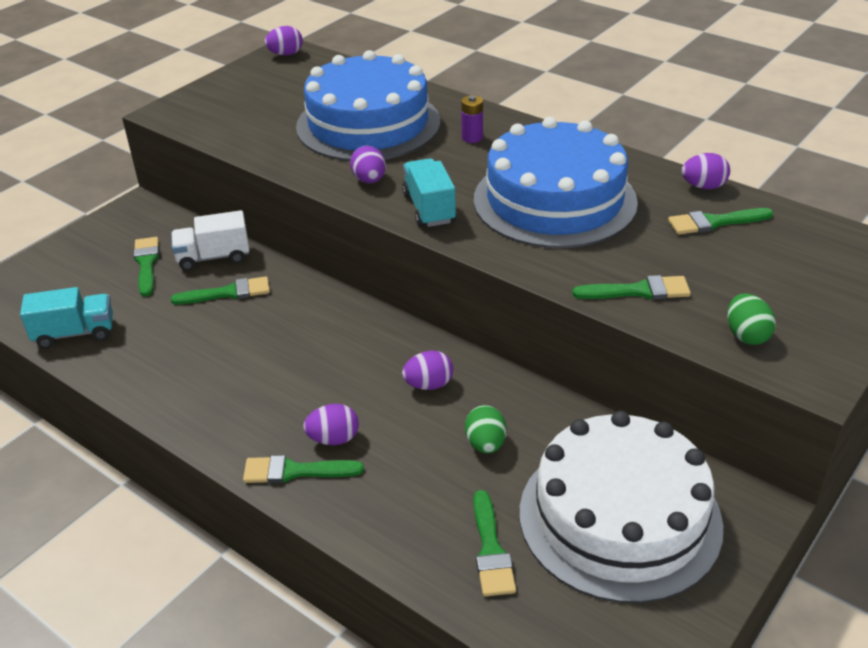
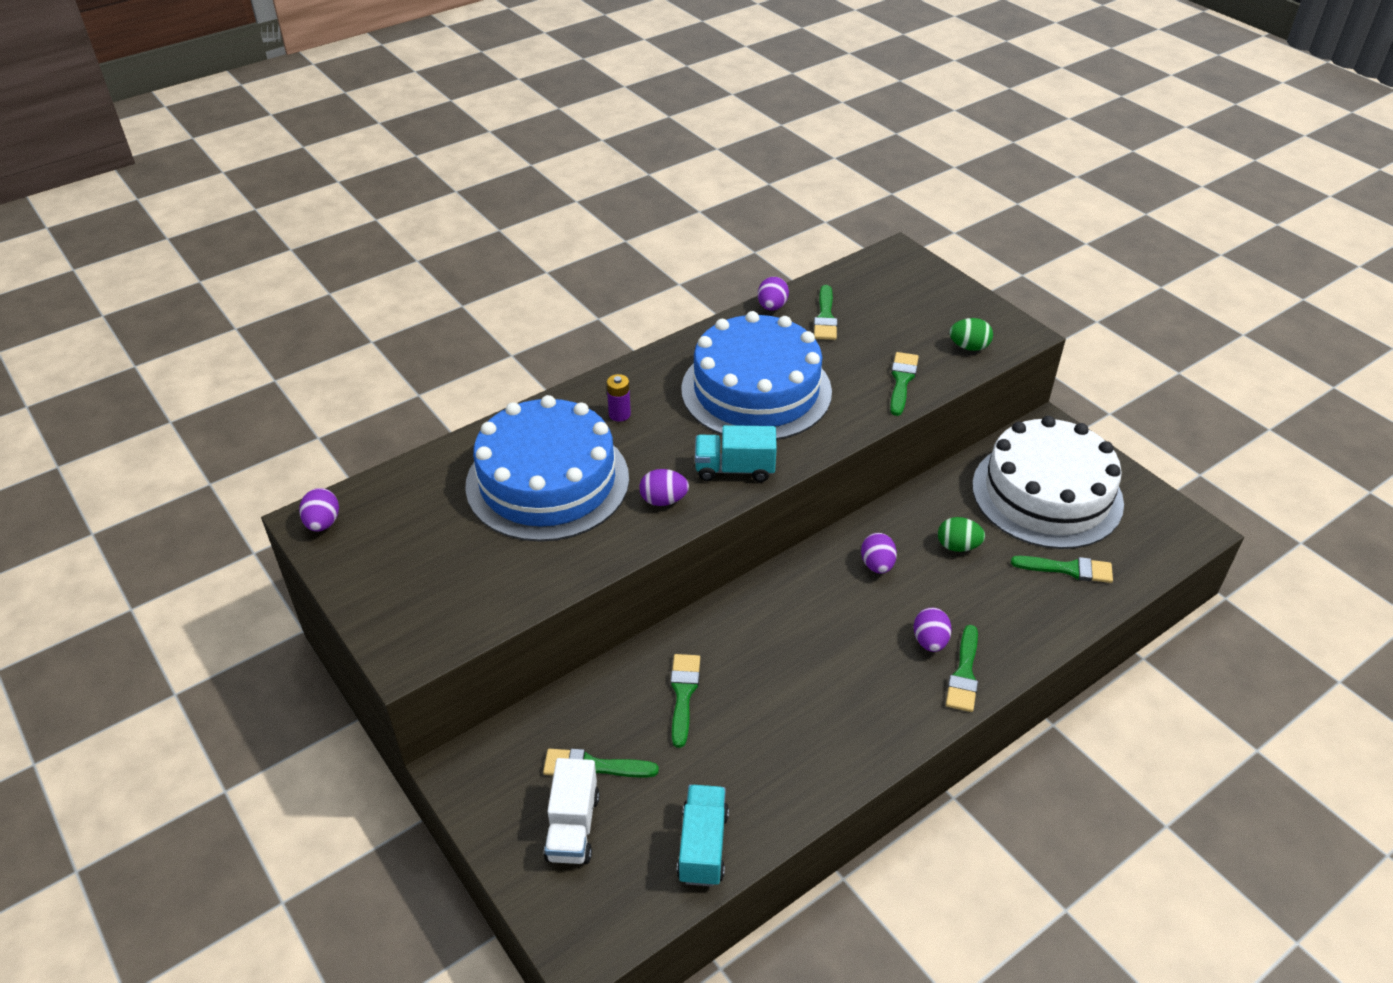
camera: 75 degrees left, 5 degrees up
(213, 257) = (610, 700): white truck -> white truck (573, 827)

